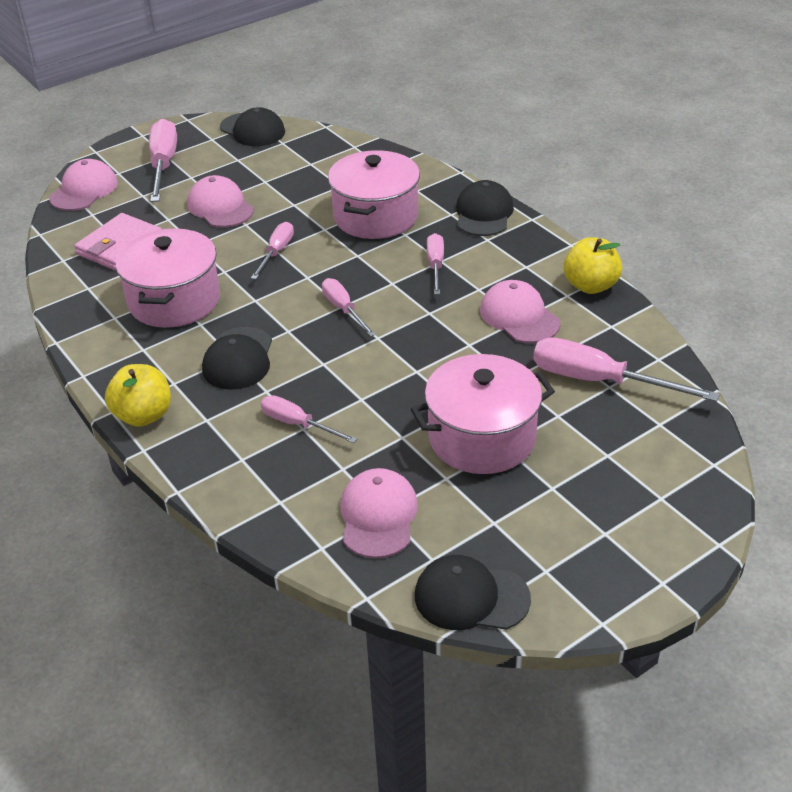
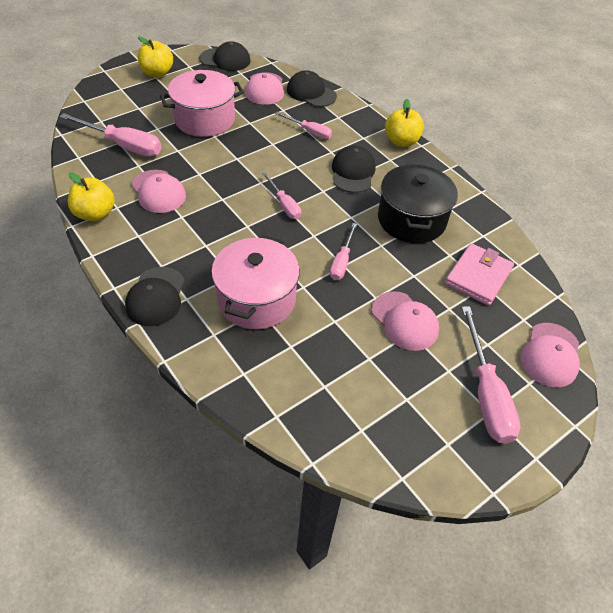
camera: 175 degrees right, 10 degrees up
(174, 300) = (411, 219): pink pot -> black pot
(252, 130) = (402, 460): black cap -> black cap (311, 93)
(435, 265) = (210, 240): pink screwdriver -> none
(606, 544) = (157, 73): none -> yellow apple

